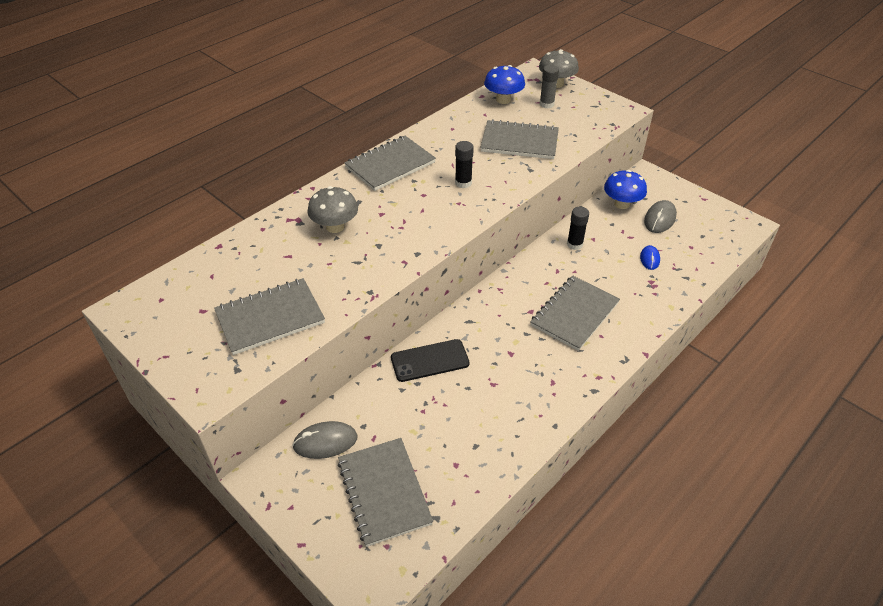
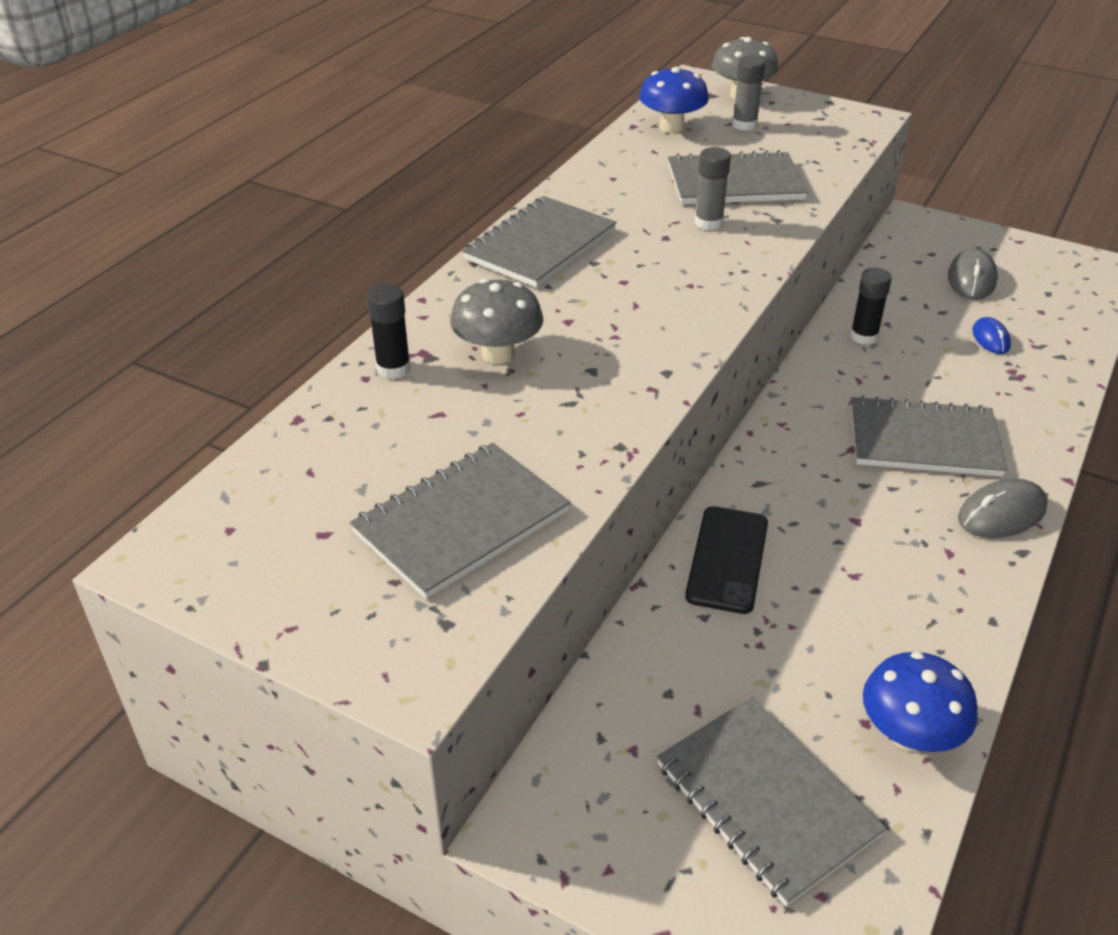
camera: 15 degrees left, 5 degrees down
(325, 442) = (614, 736): grey mouse -> grey mouse (1001, 513)
(430, 361) = (727, 559): black phone -> black phone turned 45 degrees counterclockwise
(463, 183) = (680, 254): black glue stick -> black glue stick (393, 368)
(490, 165) = (708, 223): none -> grey glue stick
(574, 314) = (923, 440): grey notebook -> grey notebook turned 75 degrees clockwise
(621, 204) = (902, 267): blue mushroom -> blue mushroom (909, 735)

